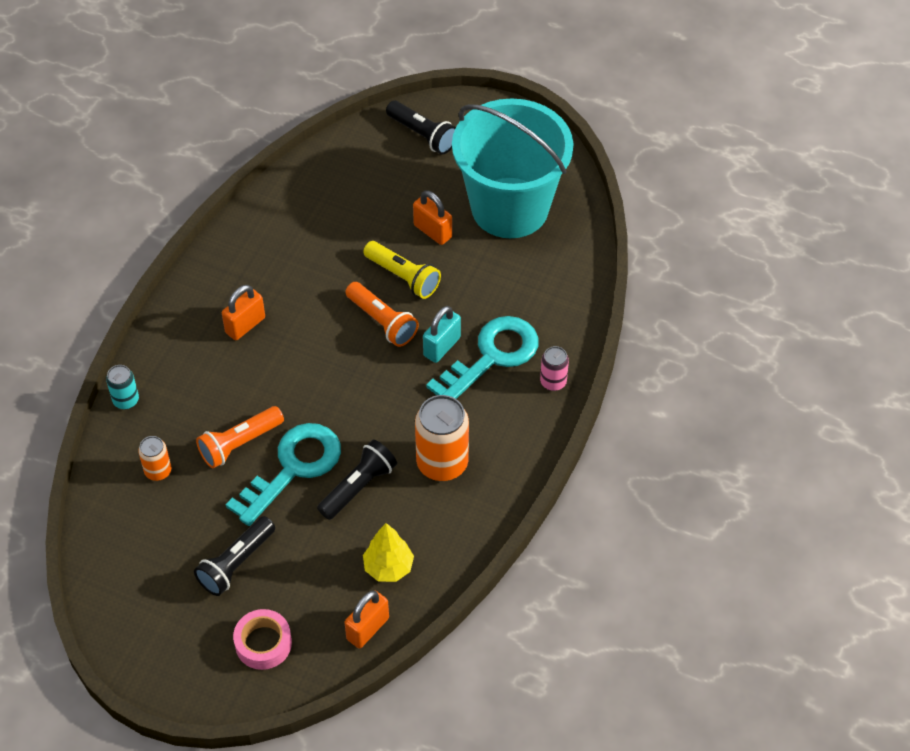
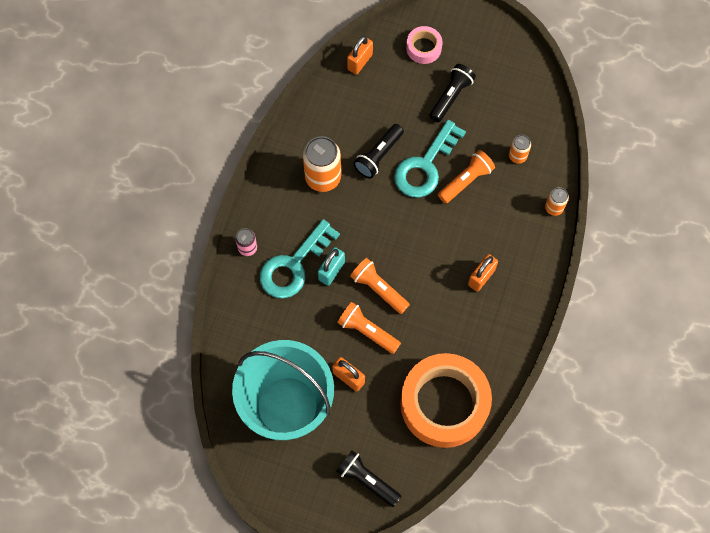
camera: 175 degrees right, 15 degrees up
(126, 400) = (554, 208): turquoise can -> orange can
(320, 198) = (444, 403): none -> orange tape
(388, 567) = (351, 102): yellow tree -> none
(403, 277) = (367, 331): yellow flashlight -> orange flashlight

